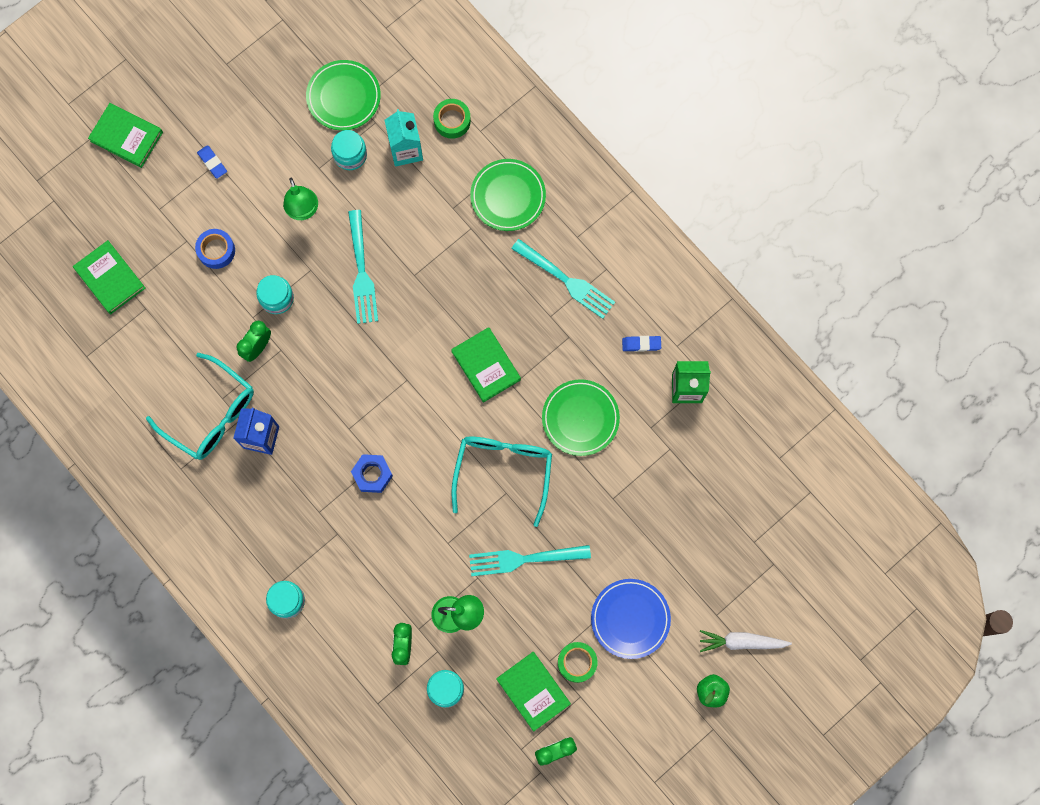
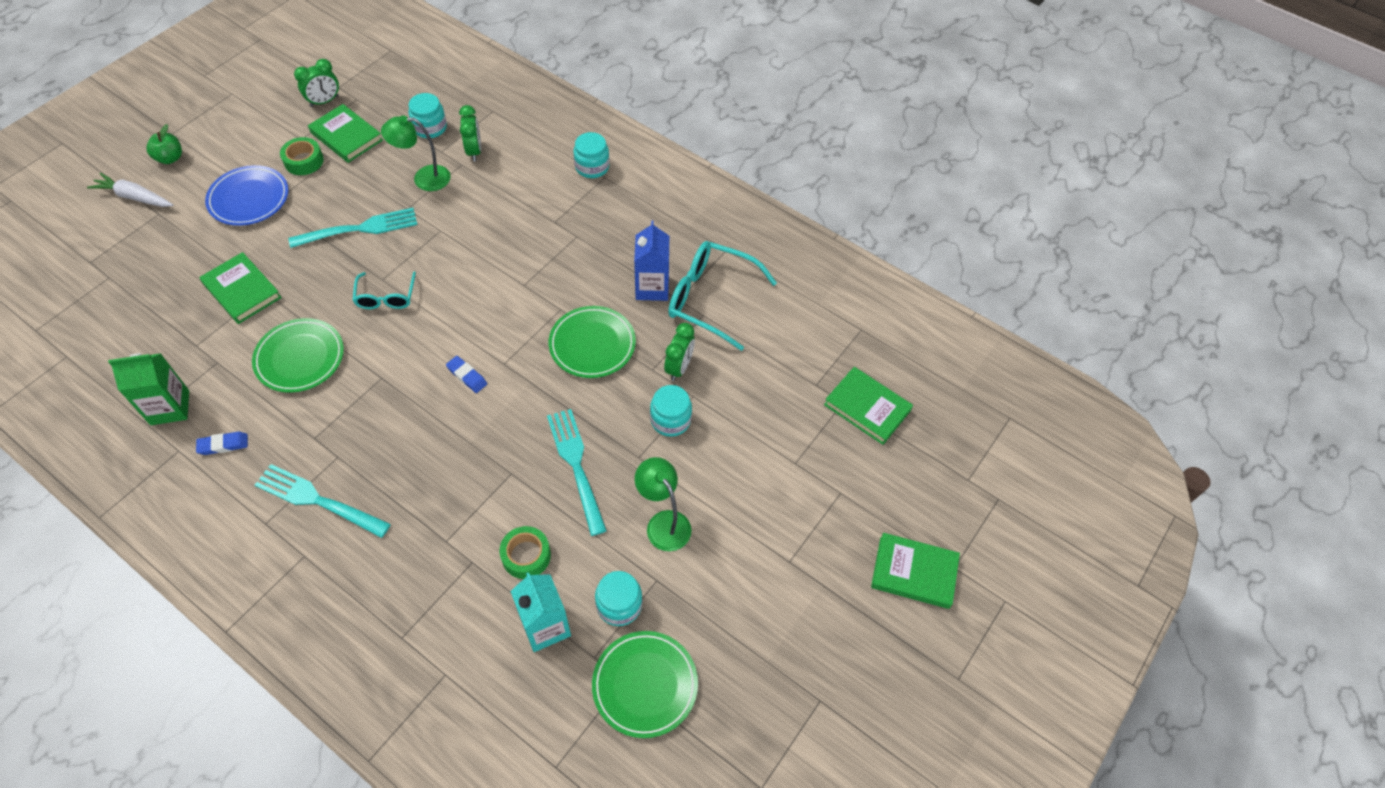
camera: 165 degrees right, 20 degrees down
(212, 163) = (794, 560): blue eraser -> blue eraser (467, 376)
(216, 250) = (756, 458): blue tape -> none
(372, 474) = (527, 273): blue nut -> none
(452, 121) = (486, 681): green tape -> green tape (526, 556)
(486, 365) = (413, 392): green book -> green book (242, 291)
(503, 471) = (386, 297): turquoise glasses -> turquoise glasses, size x0.57
(508, 196) = (399, 590): green plate -> green plate (592, 344)
(741, 642) = (134, 197): white carrot -> white carrot turned 150 degrees counterclockwise

